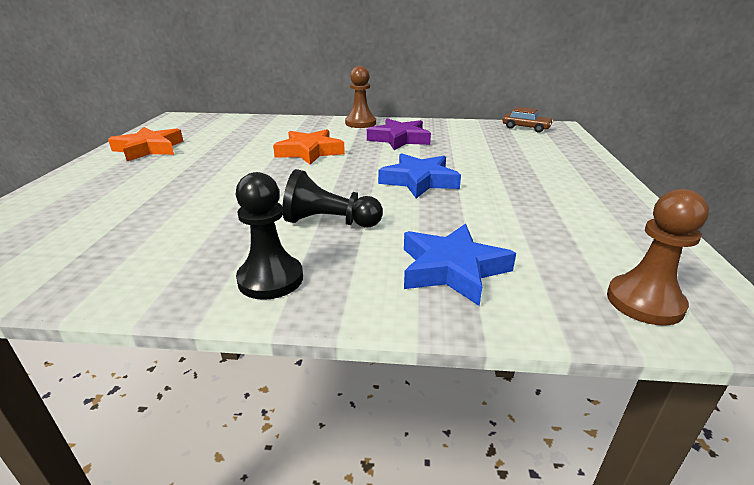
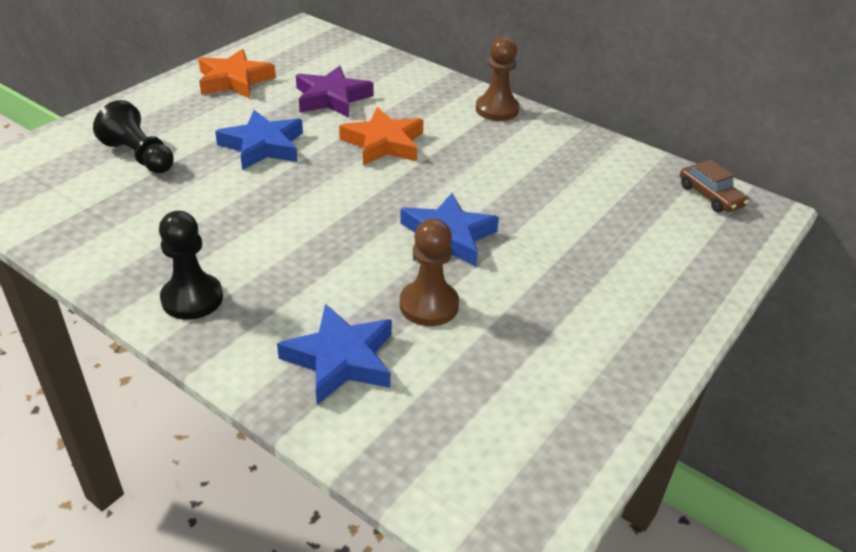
camera: 30 degrees right, 10 degrees up
(217, 174) = (263, 146): none -> blue star
(329, 222) = (298, 256): black pawn -> black pawn (139, 156)
(399, 139) = (509, 158): purple star -> purple star (331, 98)
(644, 302) = (460, 477): brown pawn -> brown pawn (429, 305)

